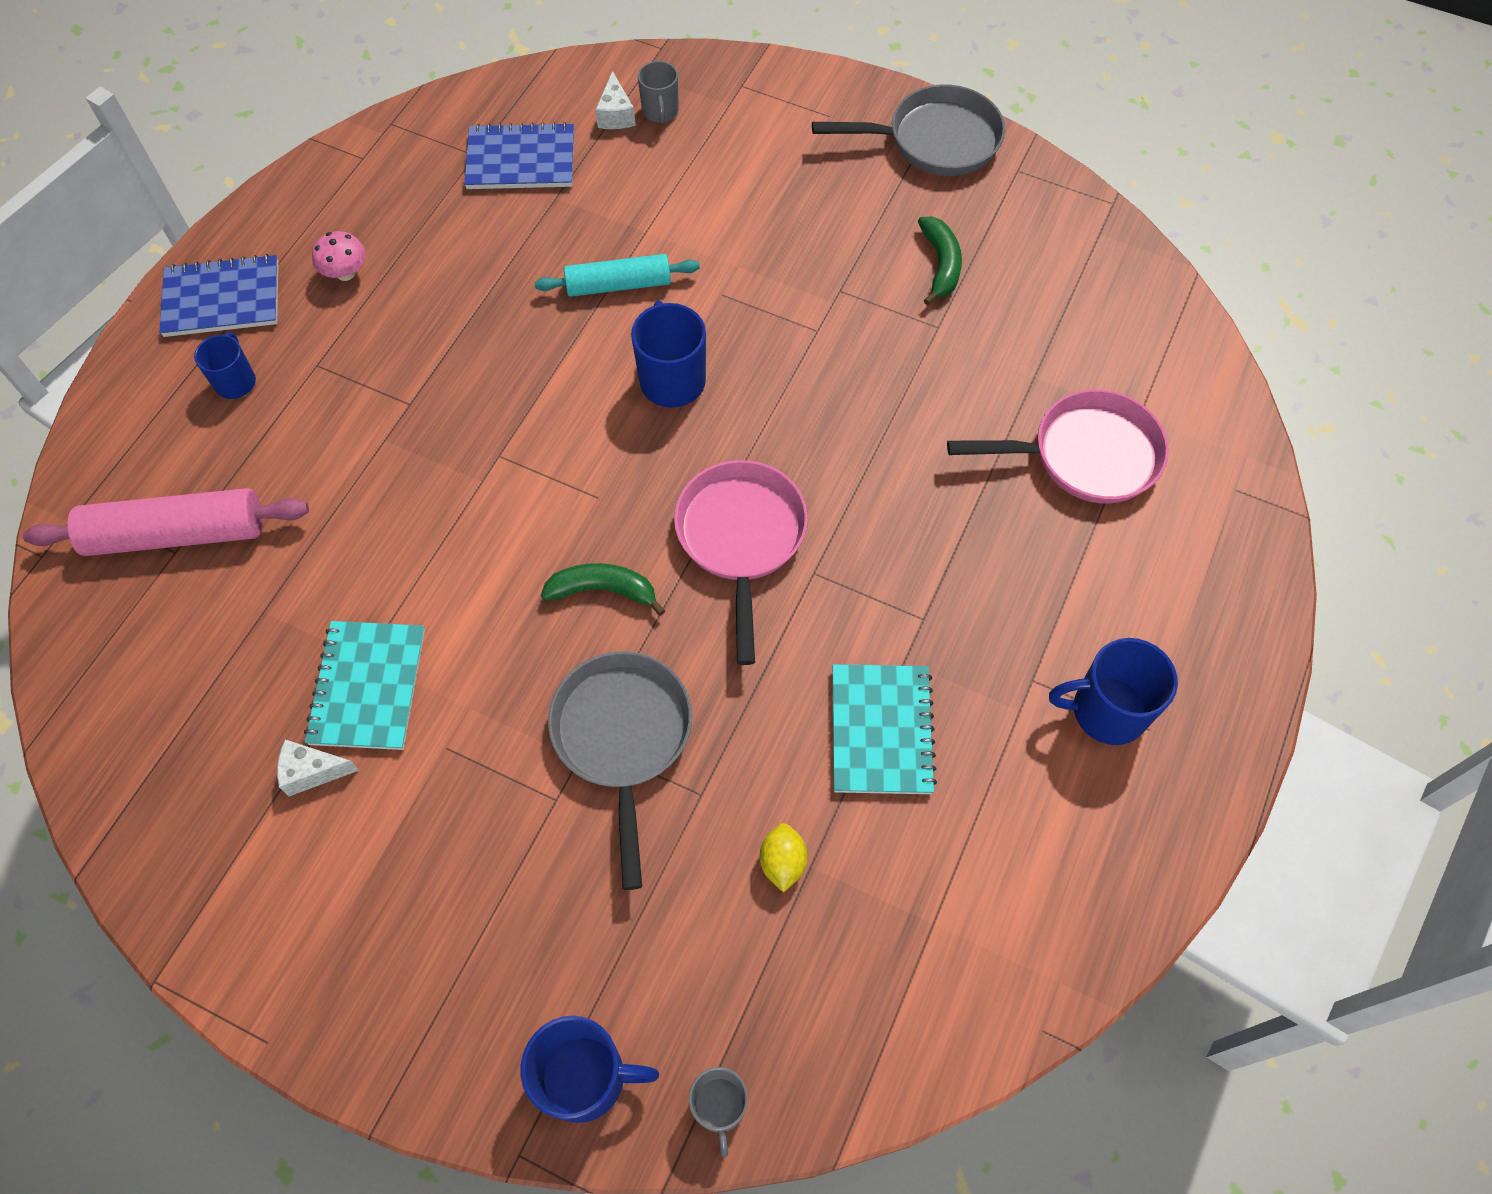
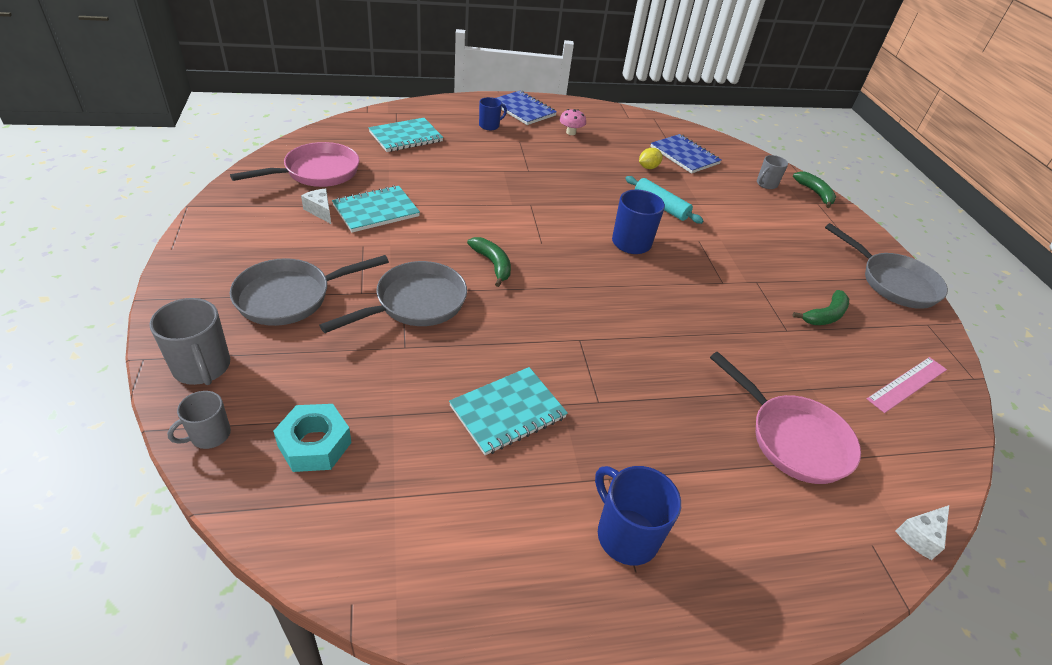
camera: 50 degrees right, 20 degrees down
(177, 533) = (406, 137): pink rolling pin -> turquoise notebook
(504, 903) = (290, 297): none -> grey pan
(585, 1077) = (202, 367): blue mug -> grey mug
(616, 114) = (745, 172): white cheese -> white cheese (920, 536)
(720, 69) = (815, 193): none -> green banana
(741, 538) = (571, 302): pink pan -> pink pan (317, 172)
(782, 862) = (387, 400): yellow lemon -> yellow lemon (648, 167)
(806, 981) = (315, 444): none -> turquoise nut
(1083, 275) = (907, 384): none -> pink ruler

